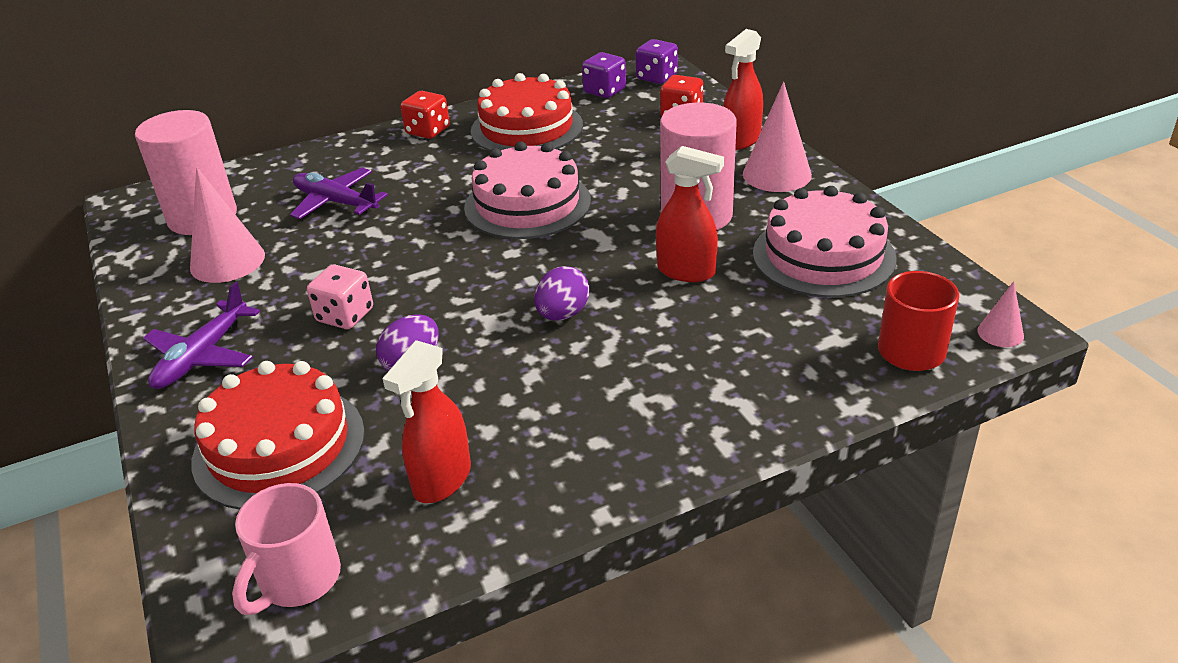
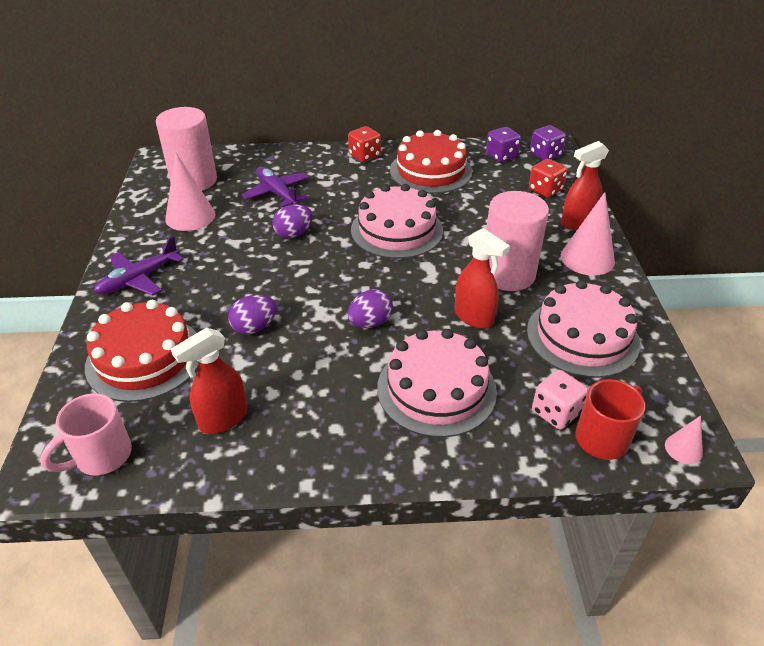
camera: 20 degrees right, 5 degrees up
(345, 315) = (235, 278): pink dice -> pink dice (556, 412)
(392, 243) = (294, 234): none -> purple egg
(693, 360) = (436, 389): none -> pink cake

